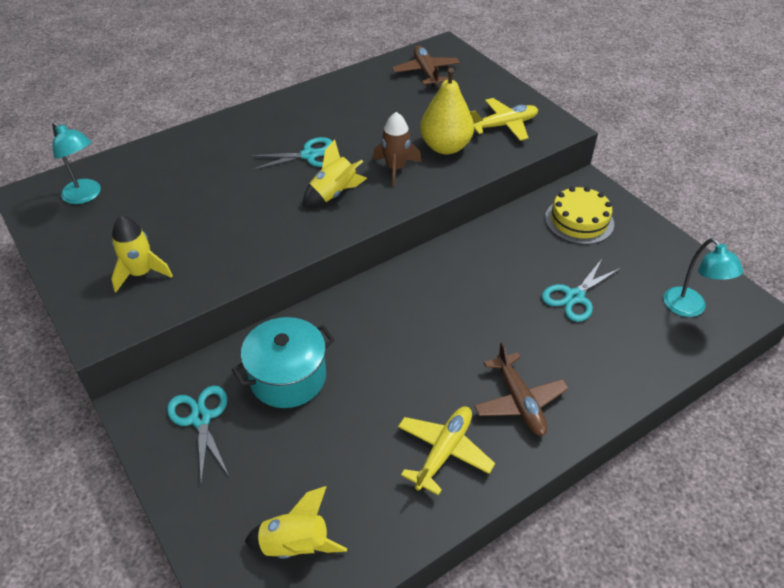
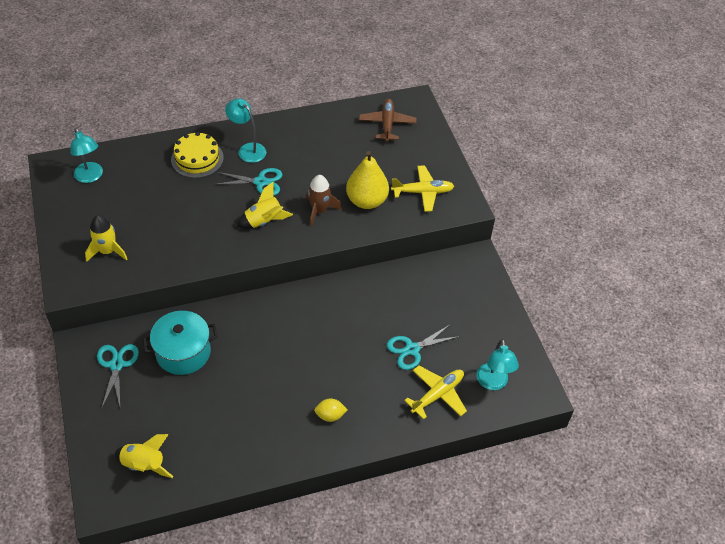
camera: 15 degrees right, 5 degrees up
(277, 127) = (248, 149): none -> turquoise lamp
(444, 451) = (262, 434): yellow plane -> yellow plane (437, 394)
(519, 401) = (330, 415): brown plane -> yellow lemon
(579, 220) = (451, 287): yellow cake -> yellow cake (197, 158)

